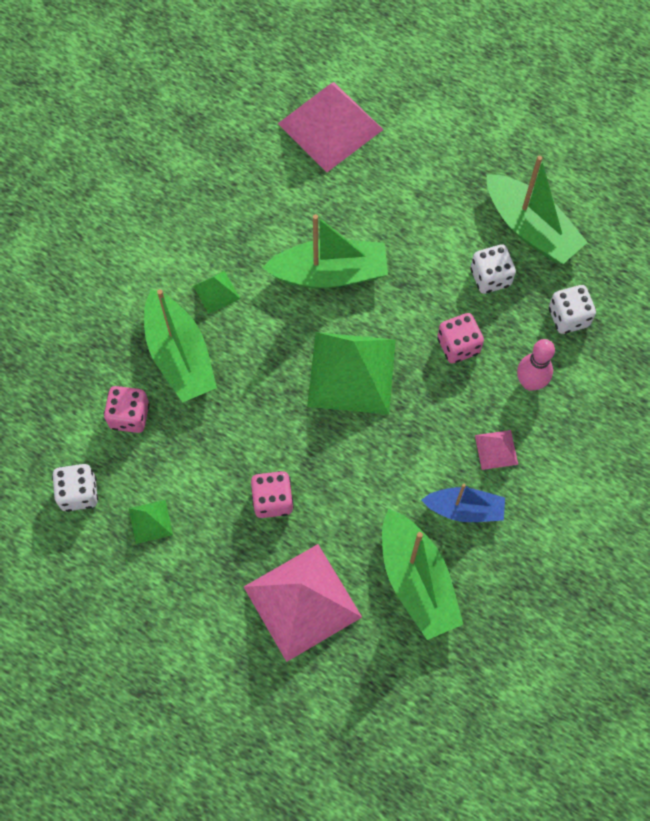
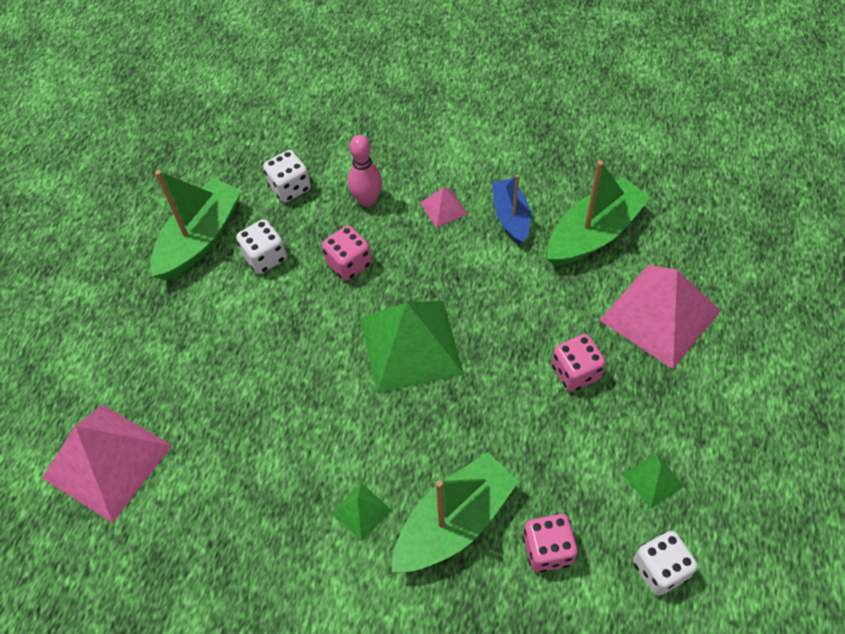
camera: 105 degrees left, 10 degrees down
(329, 273) = (302, 401): green boat -> none

